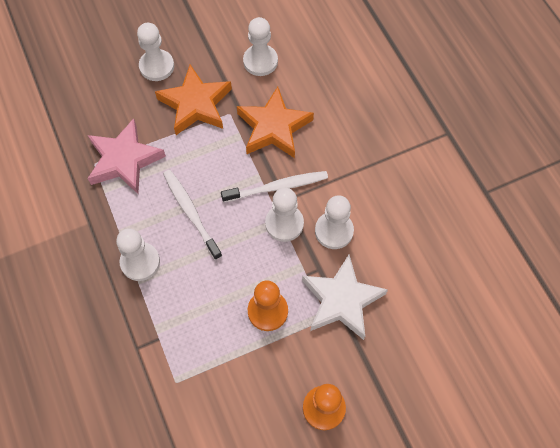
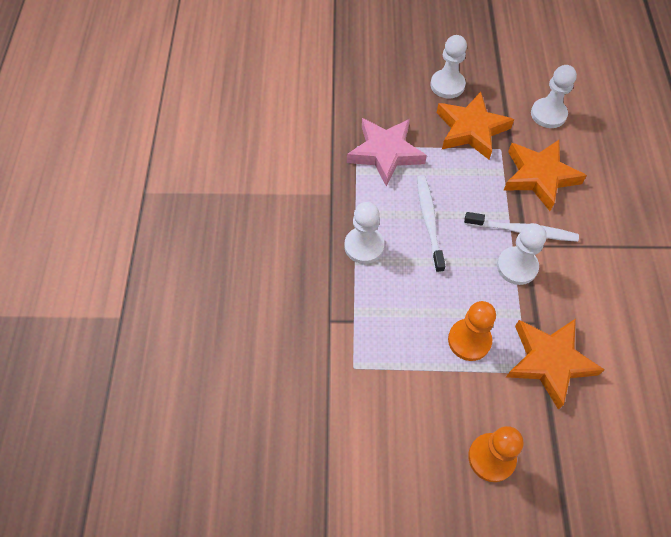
camera: 25 degrees right, 5 degrees down
(334, 231) = (565, 293): white pawn -> none
(341, 300) = (549, 361): white star -> orange star

